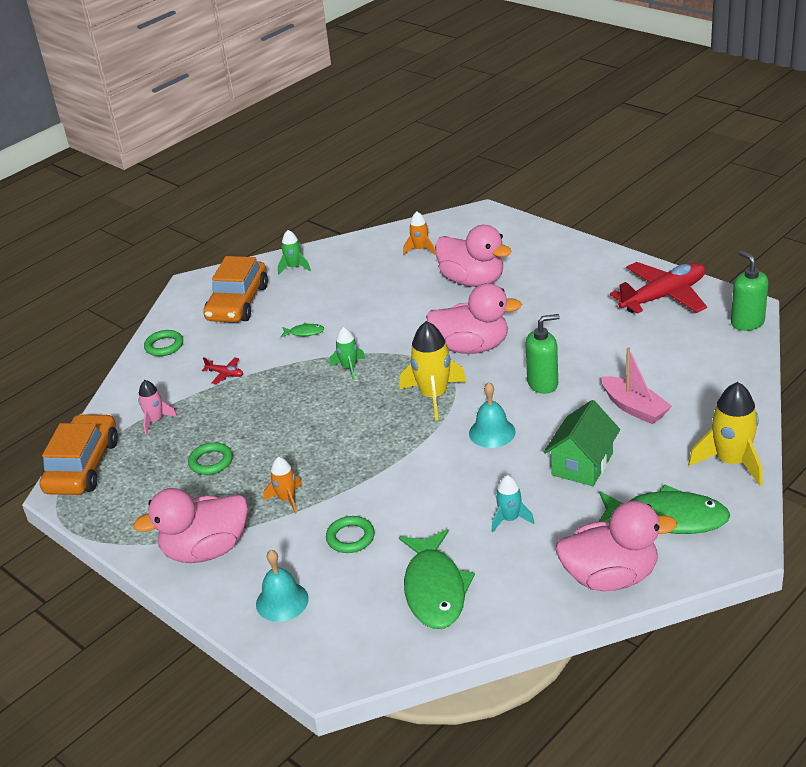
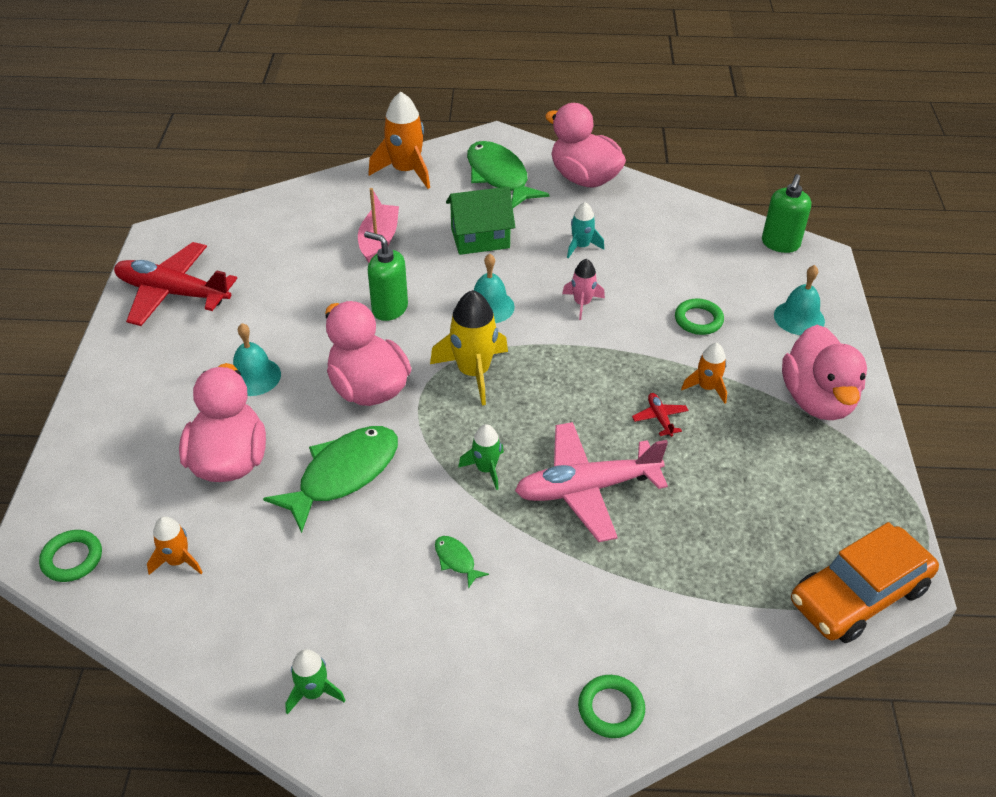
camera: 135 degrees left, 10 degrees up
(155, 420) = (732, 587): pink rocket -> pink rocket (582, 303)
(206, 550) = (817, 400): pink duck -> pink duck turned 60 degrees clockwise
(211, 462) = (729, 481): green ring -> green ring (72, 559)
(225, 374) = (598, 583): red plane -> red plane (659, 418)
(238, 303) = (450, 696): orange car -> none
(285, 400) = (586, 488): none -> pink plane
(435, 589) = (690, 248): green fish -> green fish (343, 474)
(536, 307) = (254, 376): none -> turquoise bell
(731, 462) = (406, 171): yellow rocket -> orange rocket
(747, 322) = (190, 226): green soap dispenser -> green soap dispenser (780, 244)

